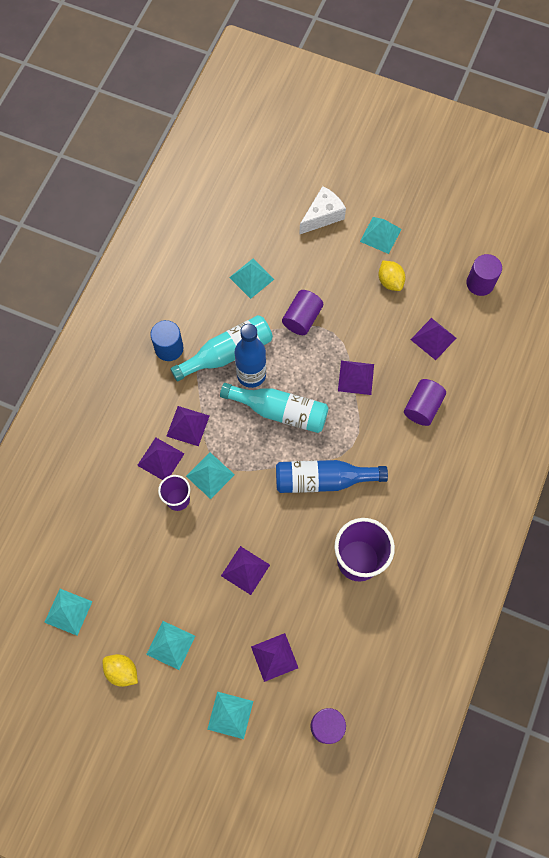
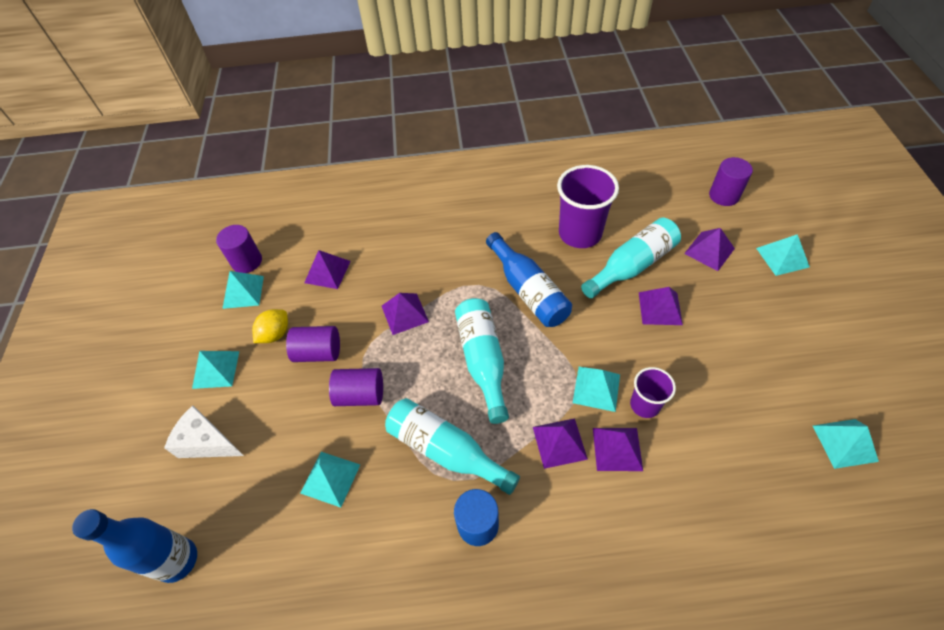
camera: 115 degrees left, 15 degrees down
(122, 671) = (839, 357): yellow lemon -> none
(170, 645) = (778, 331): turquoise pyramid -> turquoise pyramid (243, 292)
(251, 375) = (458, 410): blue bottle -> blue bottle (177, 560)
(298, 579) = (632, 266): none -> turquoise bottle
(422, 407) = (405, 250): purple cylinder -> purple cylinder (318, 352)

